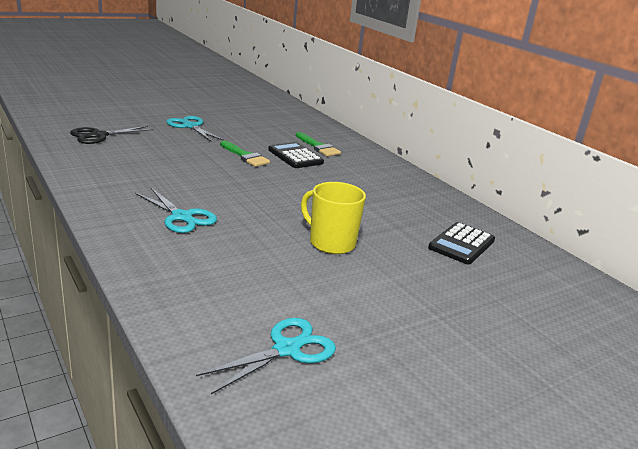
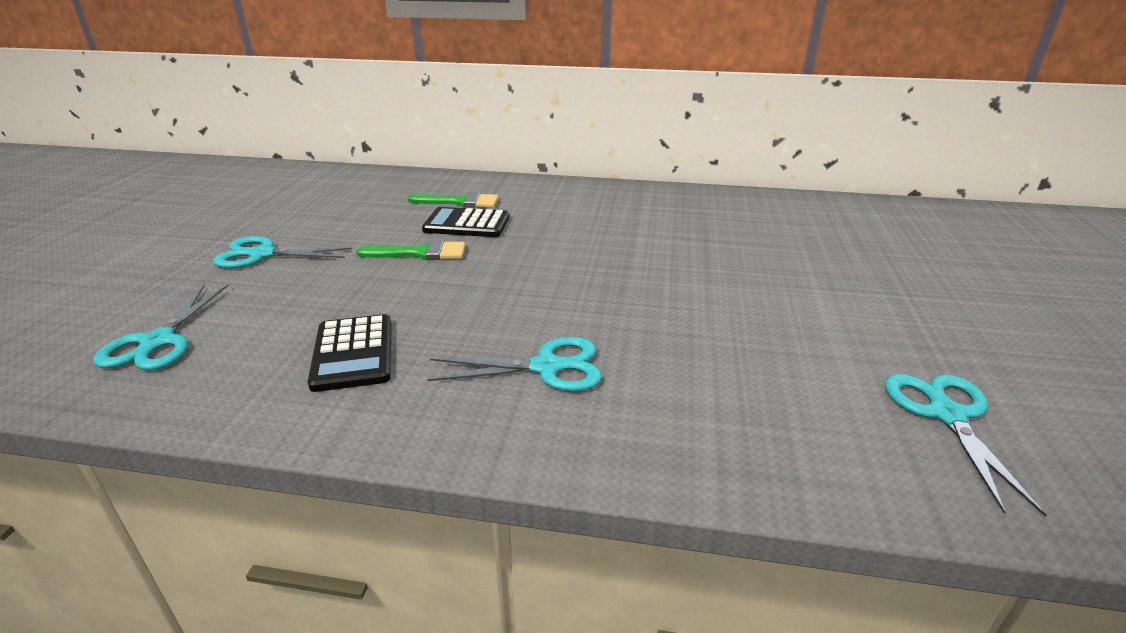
camera: 45 degrees left, 5 degrees up
(99, 136) = (158, 341): black scissors -> turquoise scissors
(331, 243) = (712, 289): yellow mug -> none
(461, 244) = (769, 225): black calculator -> black calculator (353, 353)

